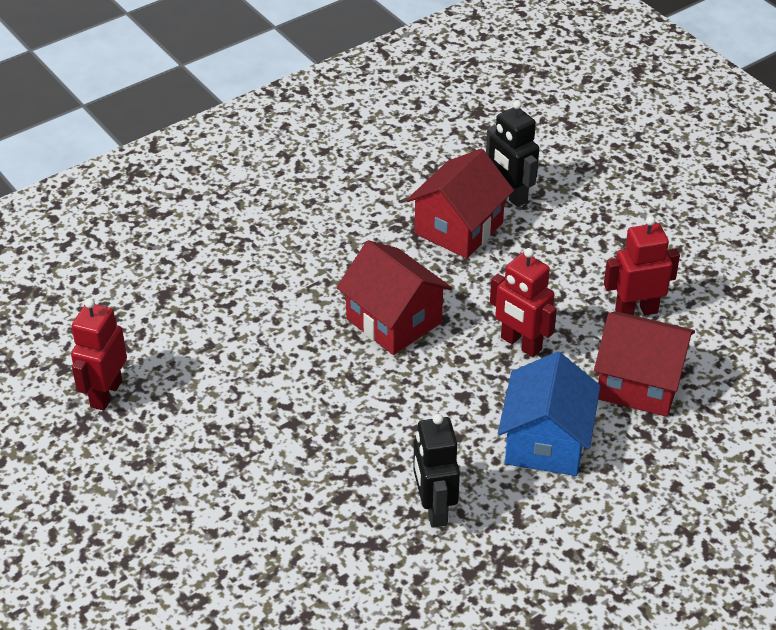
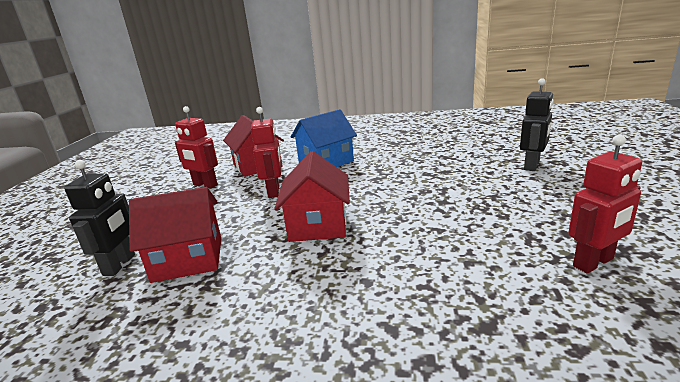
camera: 135 degrees left, 20 degrees down
(434, 509) = (404, 158): black robot -> black robot (532, 166)

